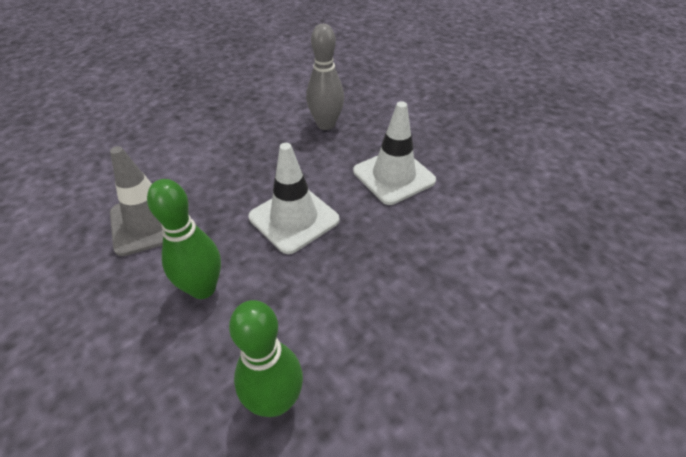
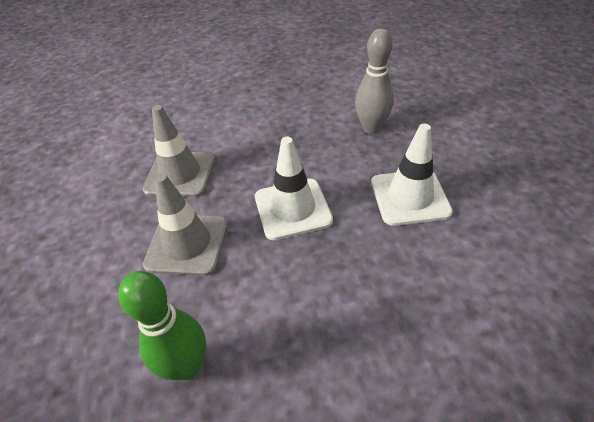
camera: 30 degrees right, 0 degrees up
(203, 288) = (187, 244): green bowling pin -> grey traffic cone

